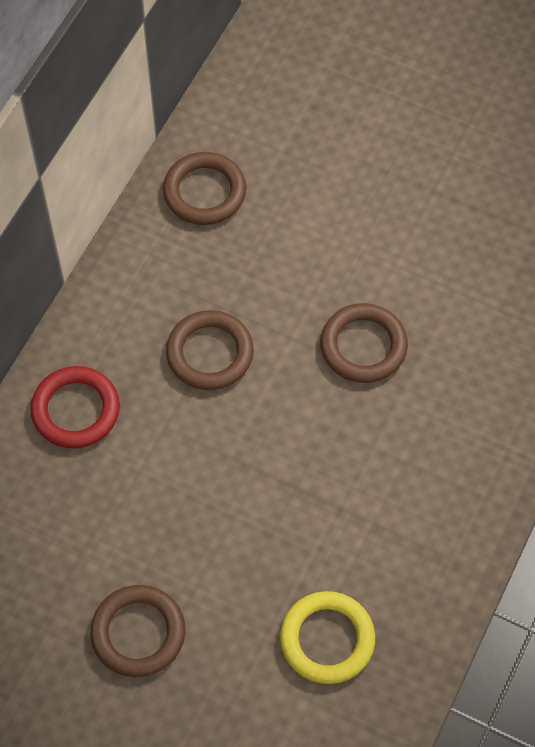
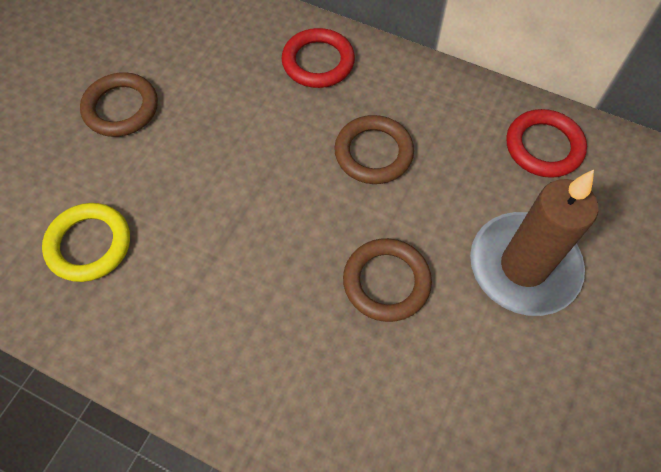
camera: 90 degrees right, 0 degrees up
(204, 192) = (543, 147): brown ring -> red ring
(343, 227) = (523, 266): none -> brown candle

